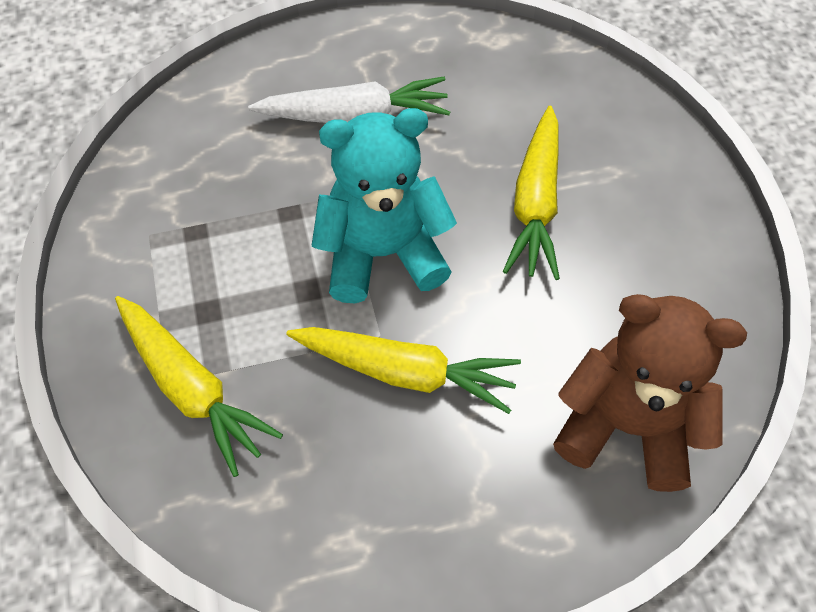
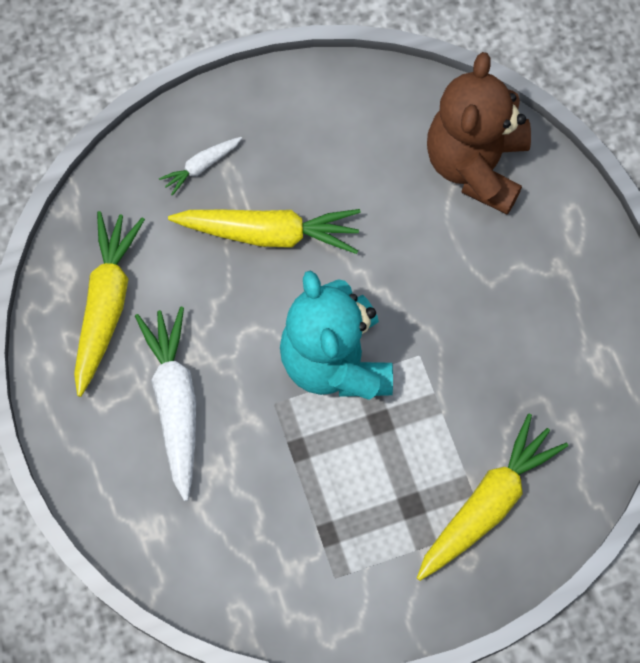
camera: 95 degrees left, 10 degrees up
(405, 372) = (451, 332): yellow carrot -> yellow carrot (106, 305)
(615, 148) = (201, 166): none -> white carrot

